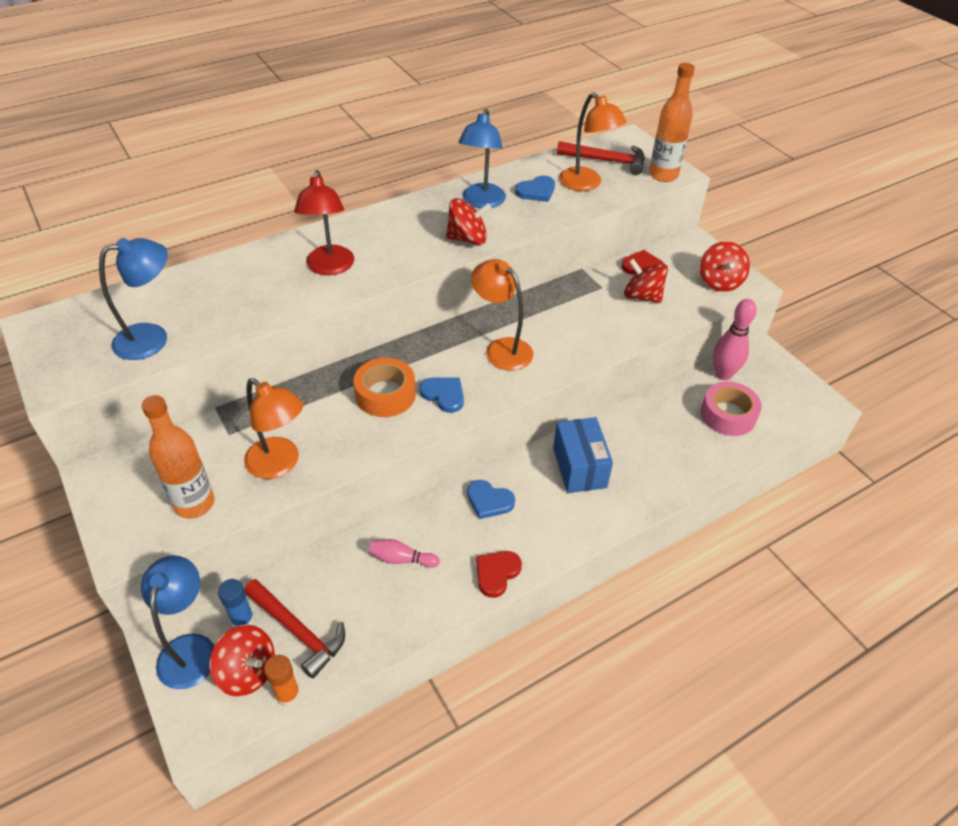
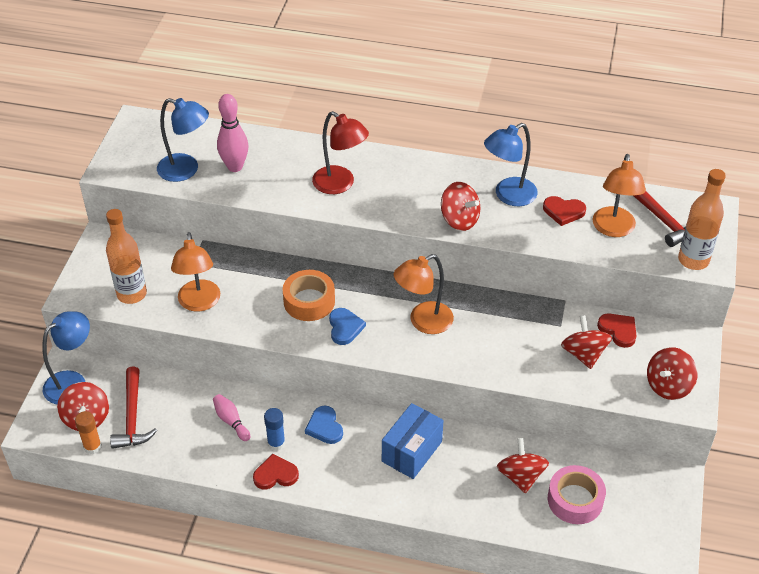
camera: 45 degrees right, 0 degrees up
(243, 620) = (112, 387): blue glue stick -> blue glue stick (276, 443)
(330, 267) = (340, 184): red lamp -> red lamp turned 90 degrees counterclockwise
(501, 349) = (423, 322): orange lamp -> orange lamp turned 120 degrees counterclockwise
(536, 191) = (563, 211): blue heart -> red heart
(675, 426) = (521, 476): none -> red spinning top
(723, 374) = (615, 468): pink bowling pin -> pink bowling pin (235, 167)

